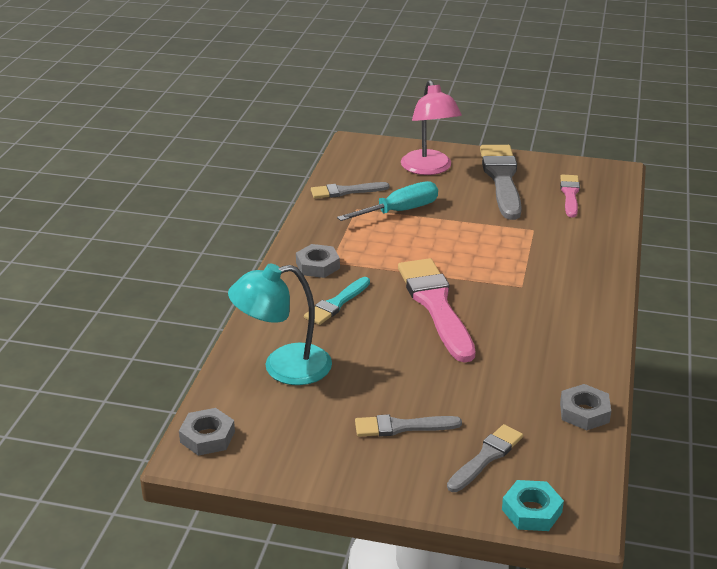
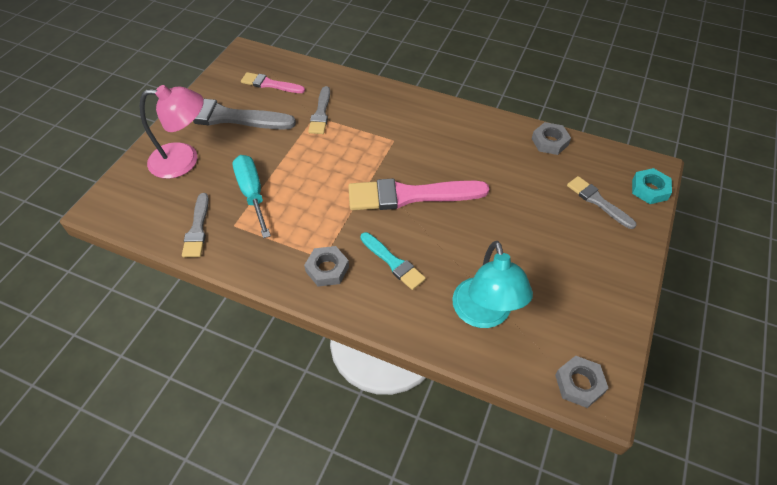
camera: 80 degrees left, 20 degrees up
(402, 427) = (565, 243): grey brush -> grey brush (321, 113)

